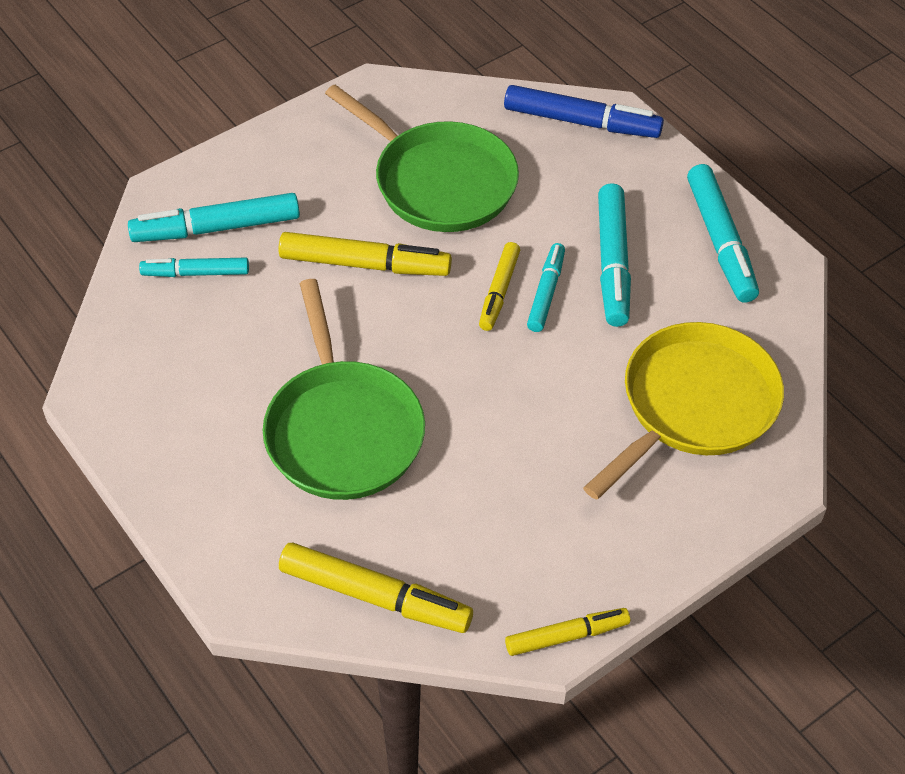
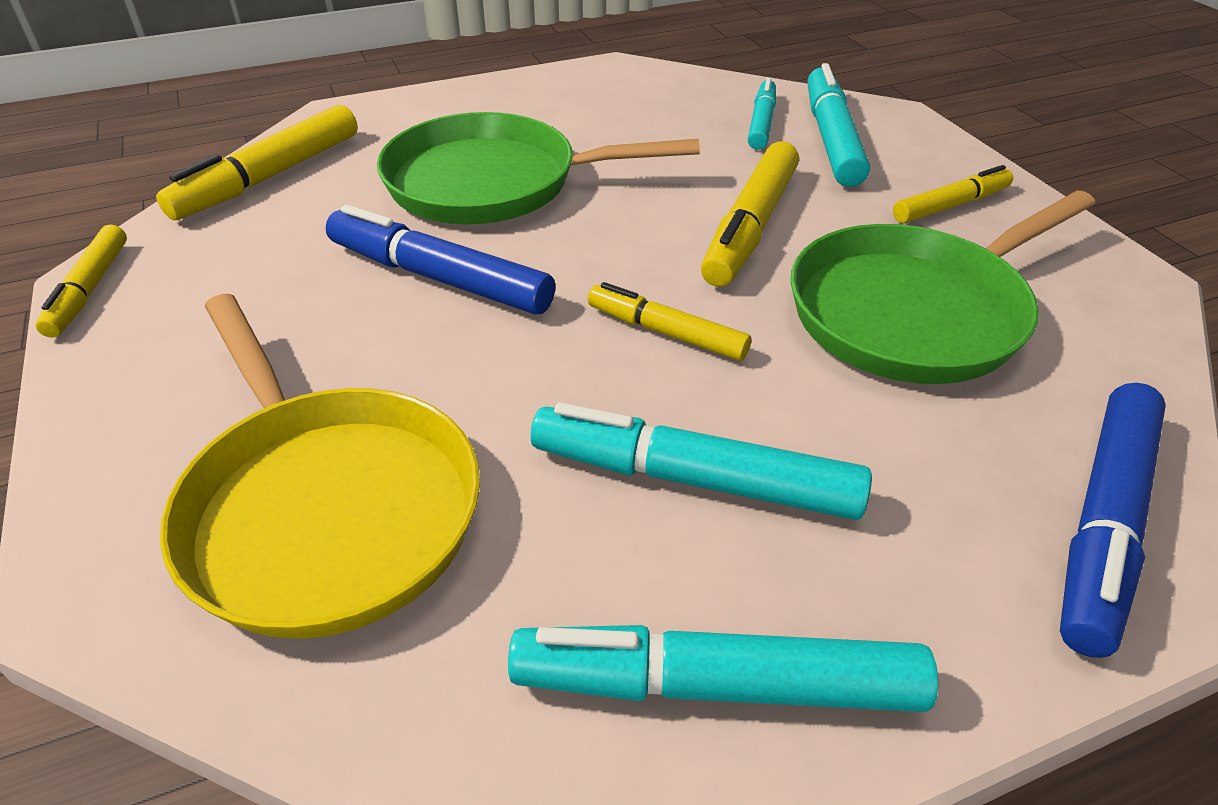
camera: 105 degrees right, 10 degrees down
(306, 163) = (950, 205): none -> yellow marker
(481, 423) = (439, 277): none -> blue marker
(546, 292) = (649, 381): turquoise marker -> none

